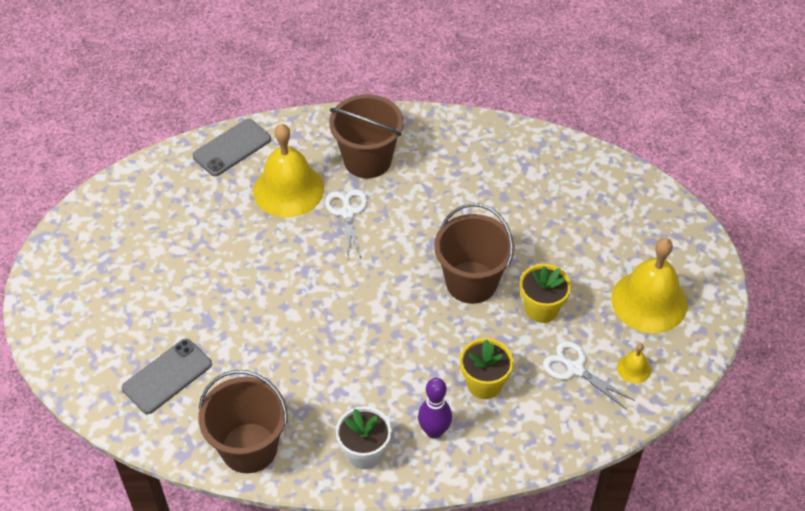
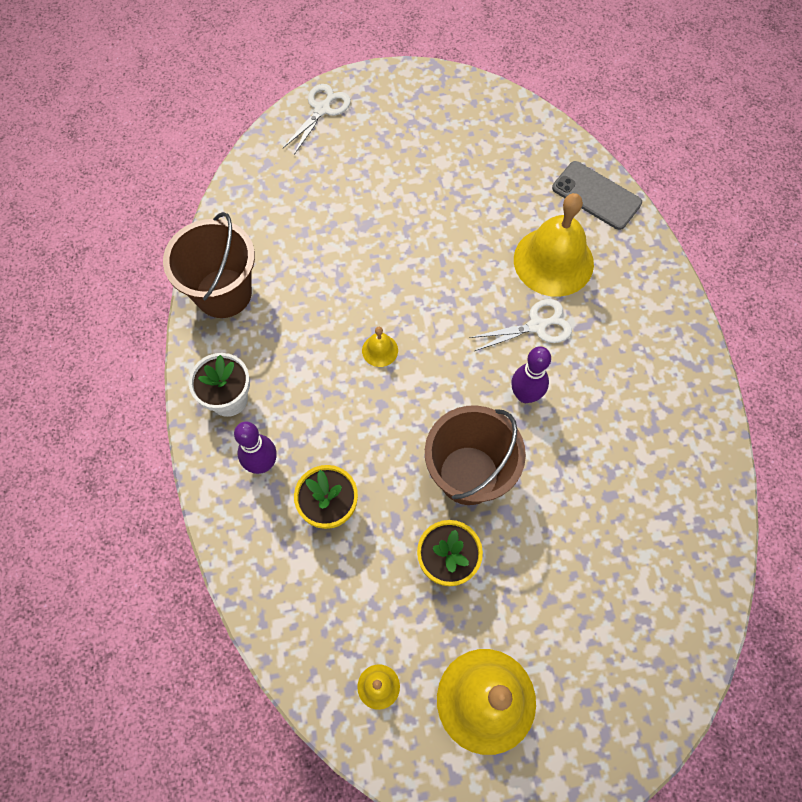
camera: 80 degrees right, 15 degrees up
(167, 376) = (294, 206): grey phone -> none
(343, 327) = (380, 350): none -> yellow bell
(367, 160) = (620, 332): brown bucket -> none
(409, 232) = (525, 395): none -> purple bowling pin
(575, 368) = (367, 612): white scissors -> white scissors (322, 109)

